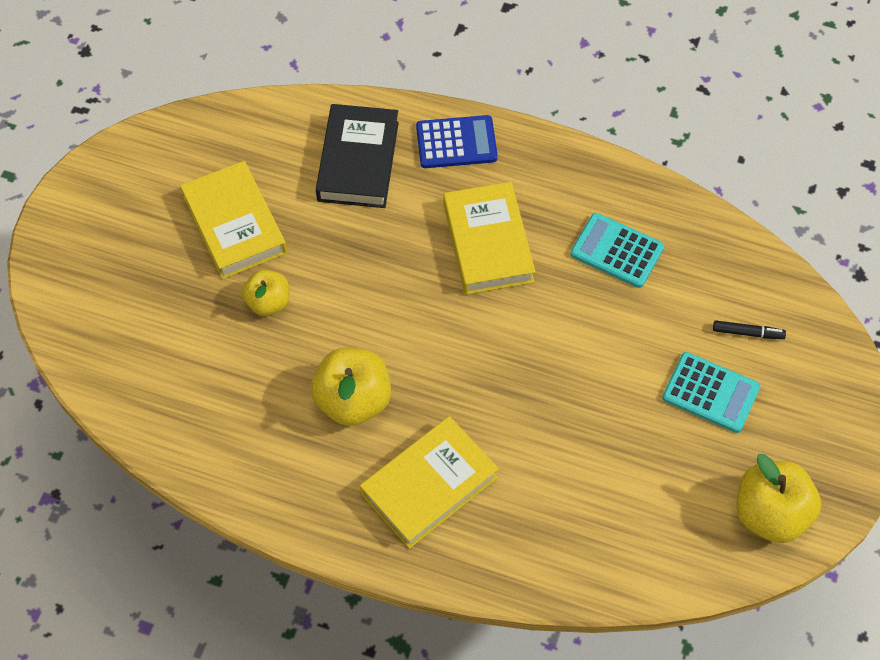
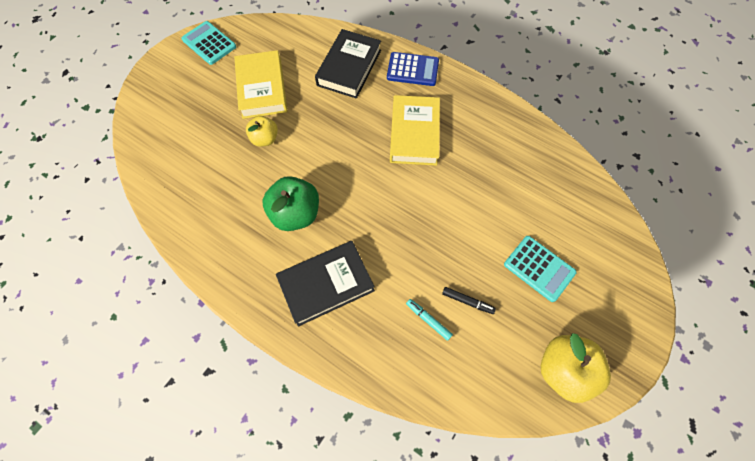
camera: 15 degrees right, 5 degrees up
(353, 400) = (295, 214): yellow apple -> green apple
(429, 485) = (326, 284): yellow book -> black book
(581, 496) = (428, 320): none -> turquoise marker
(617, 251) = (497, 157): turquoise calculator -> turquoise calculator (209, 43)
(748, 333) = (574, 232): black marker -> black marker (467, 301)

